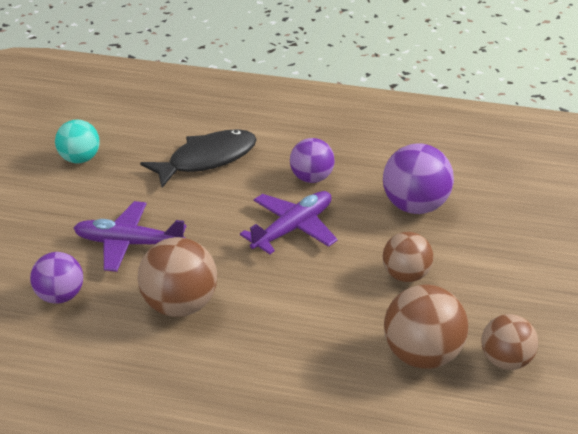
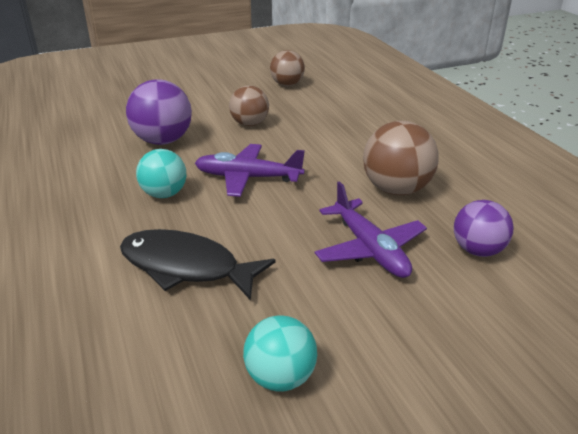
camera: 125 degrees left, 5 degrees down
(311, 178) = (164, 194): purple ball -> turquoise ball
(422, 355) = (314, 103): brown ball -> none

